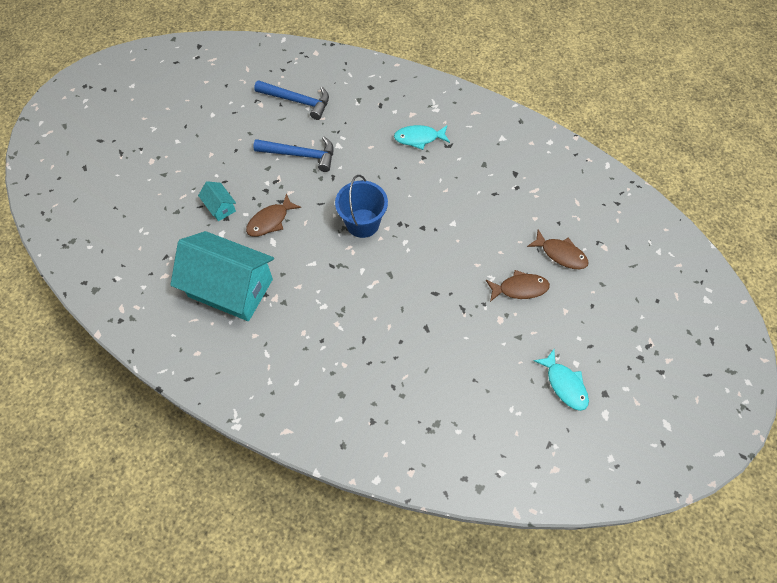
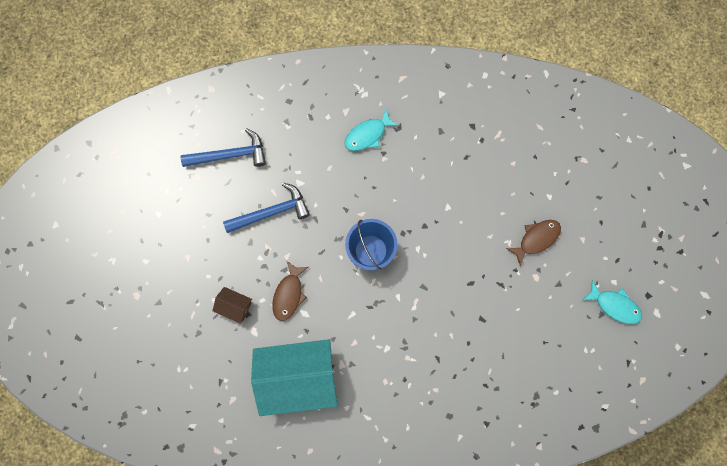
camera: 30 degrees left, 15 degrees up
(220, 207) = (234, 306): turquoise house -> brown house
(560, 254) = (552, 187): brown fish -> none

